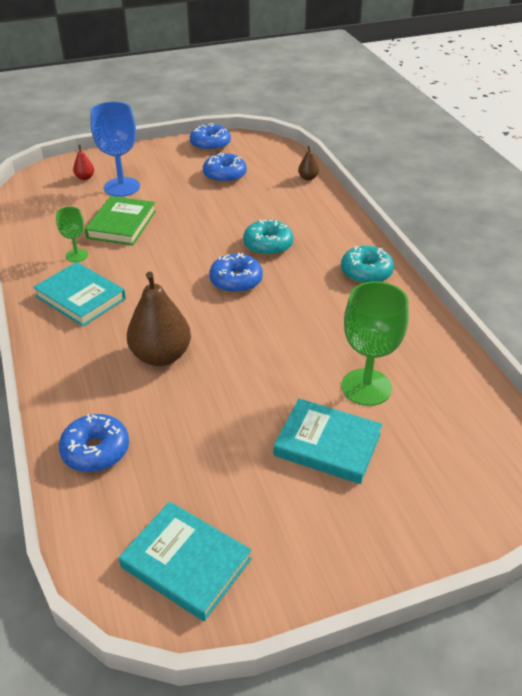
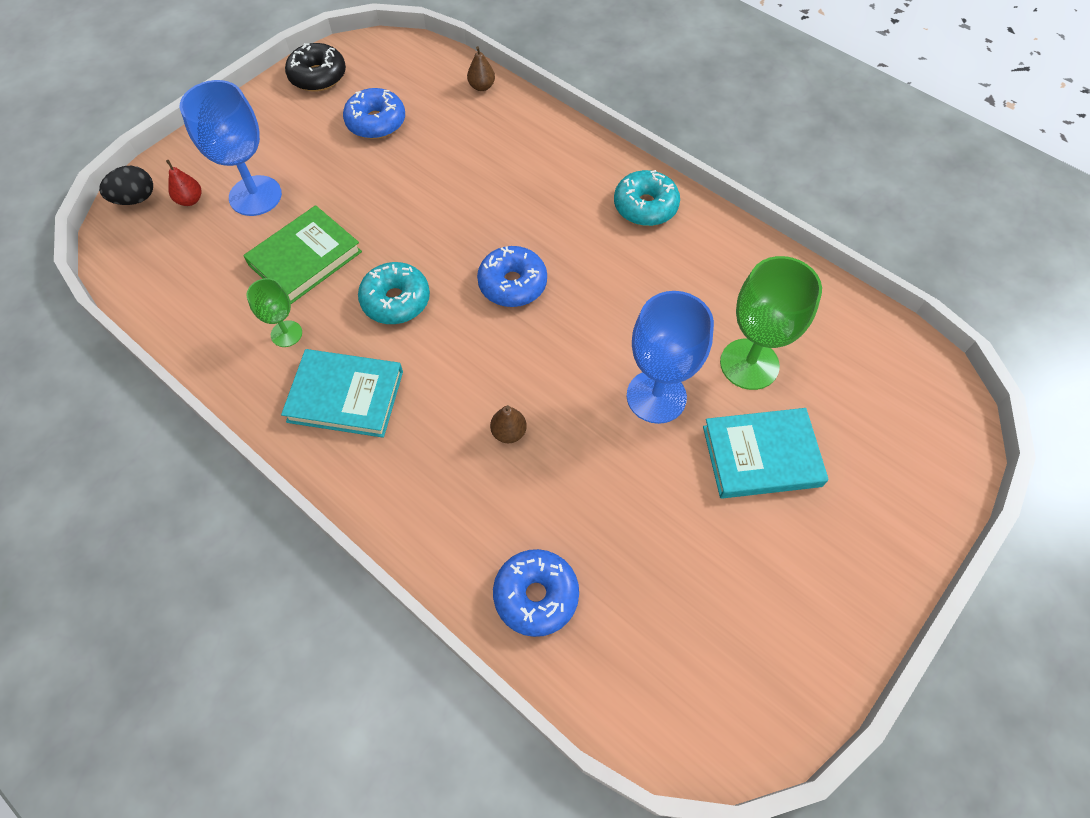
camera: 30 degrees left, 20 degrees up
(57, 168) = (135, 199): none -> black egg
(121, 224) = (305, 258): green book -> green book turned 60 degrees clockwise
(161, 356) = (509, 432): brown pear -> brown pear, size x0.45
(186, 563) = (730, 673): turquoise book -> none
(210, 144) = (318, 76): blue donut -> black donut
(268, 245) = (510, 213): turquoise donut -> turquoise donut (396, 300)
(279, 378) = (656, 396): none -> blue goblet

